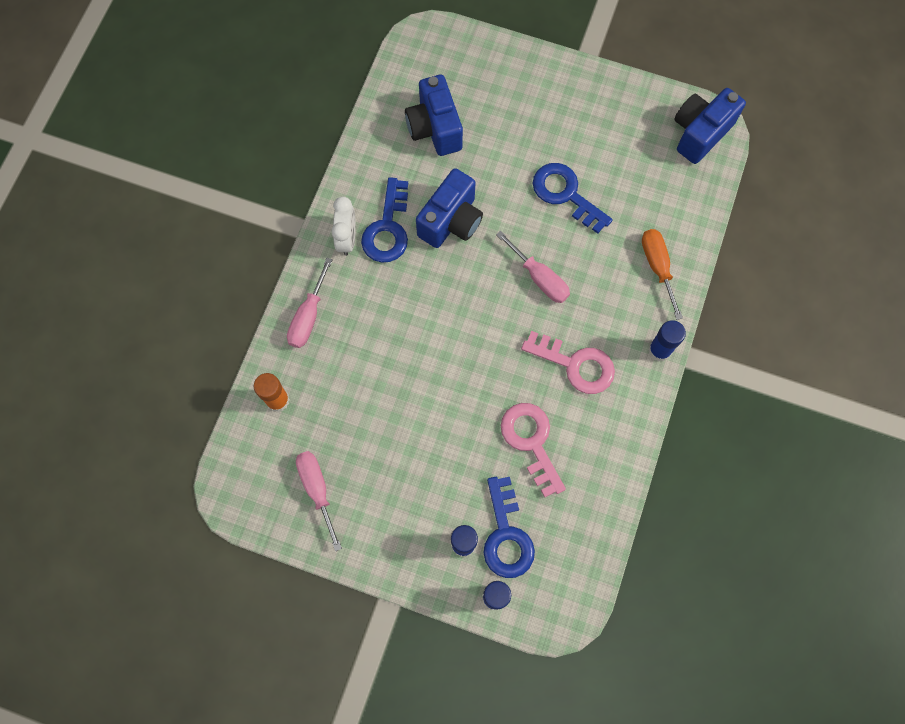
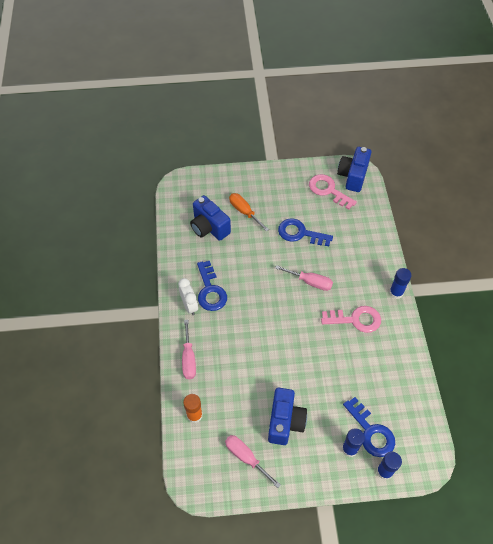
camera: 25 degrees left, 15 degrees down
(451, 221) = (245, 272): blue camera -> blue camera (285, 422)
(531, 442) = (355, 372): pink key -> pink key (328, 190)
(657, 267) = (370, 250): orange screwdriver -> orange screwdriver (244, 212)

